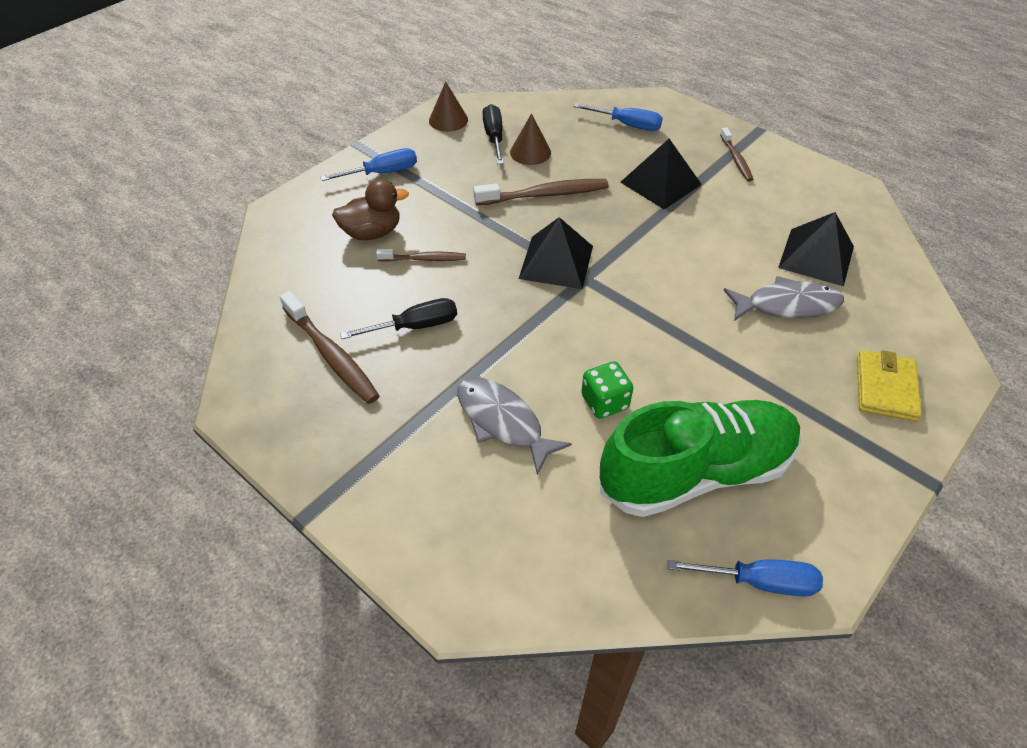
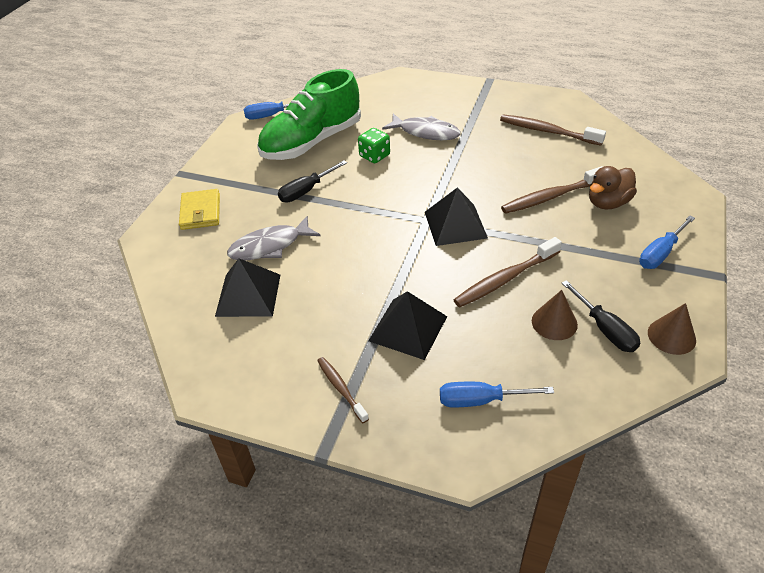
camera: 160 degrees right, 5 degrees down
(414, 326) = (515, 158): black screwdriver -> black screwdriver (306, 191)
(424, 259) = (551, 197): brown toothbrush -> brown toothbrush, size x1.66

